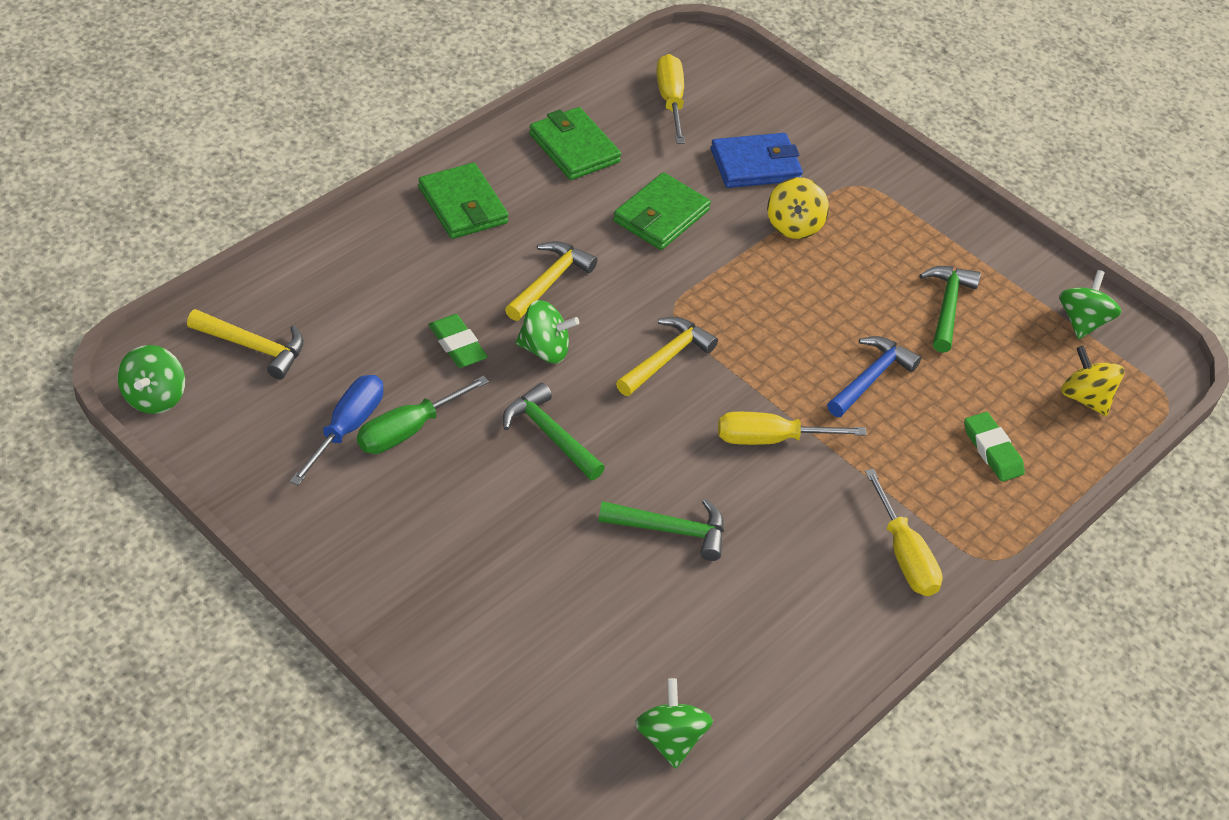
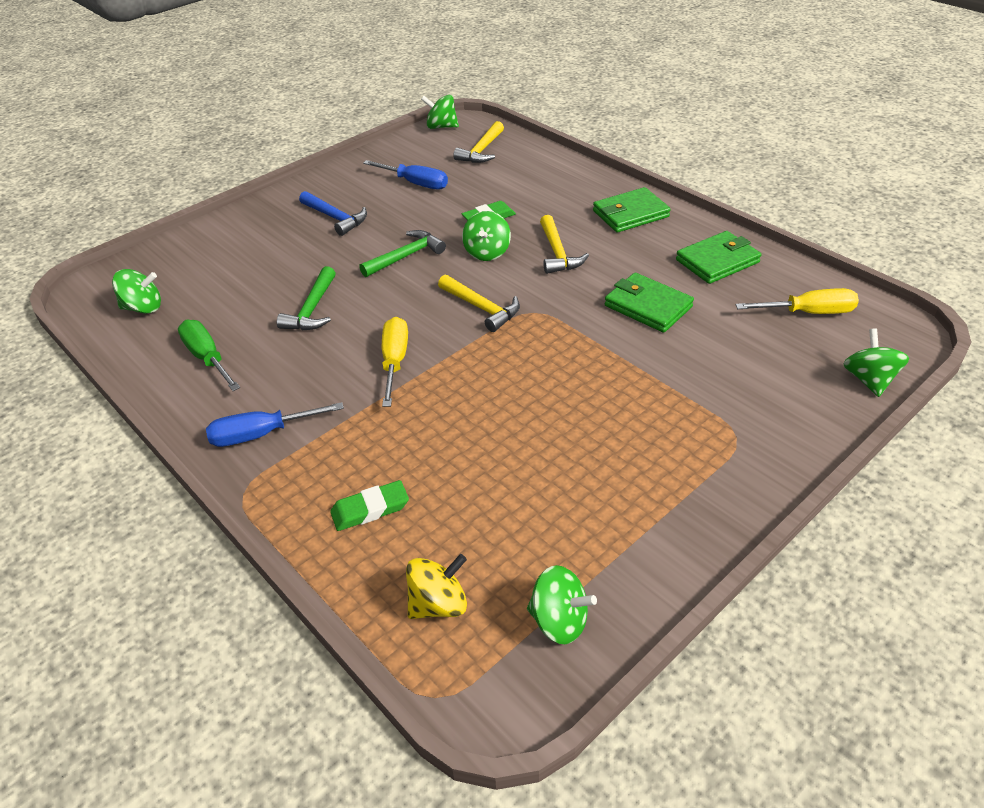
camera: 100 degrees right, 5 degrees down
(409, 430) = (413, 204): green screwdriver -> green screwdriver (208, 358)
(550, 282) = (557, 253): yellow hammer -> yellow hammer turned 45 degrees clockwise
(755, 165) = (738, 363): blue wallet -> none
(773, 86) = (869, 380): none -> green spinning top
(794, 225) = (659, 386): yellow spinning top -> none
(871, 378) = (463, 427): blue hammer -> blue hammer (335, 218)
(904, 554) = (262, 434): yellow screwdriver -> blue screwdriver
(947, 306) = (566, 493): green hammer -> none

